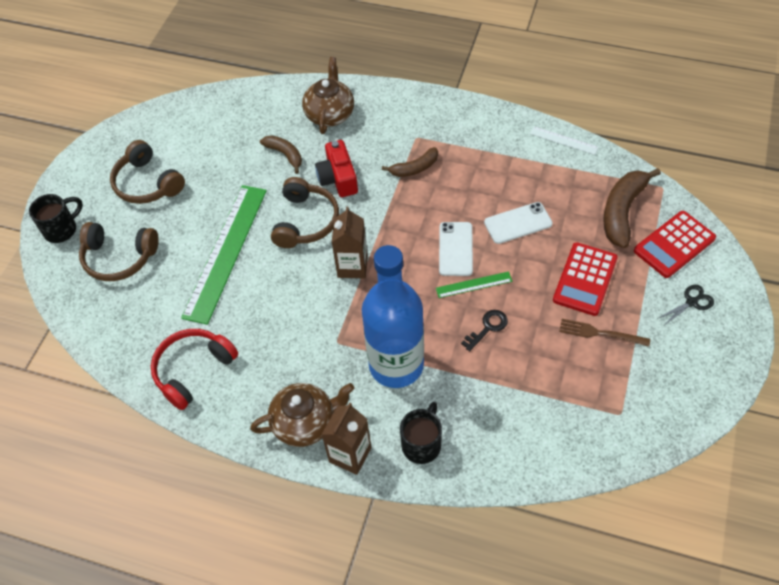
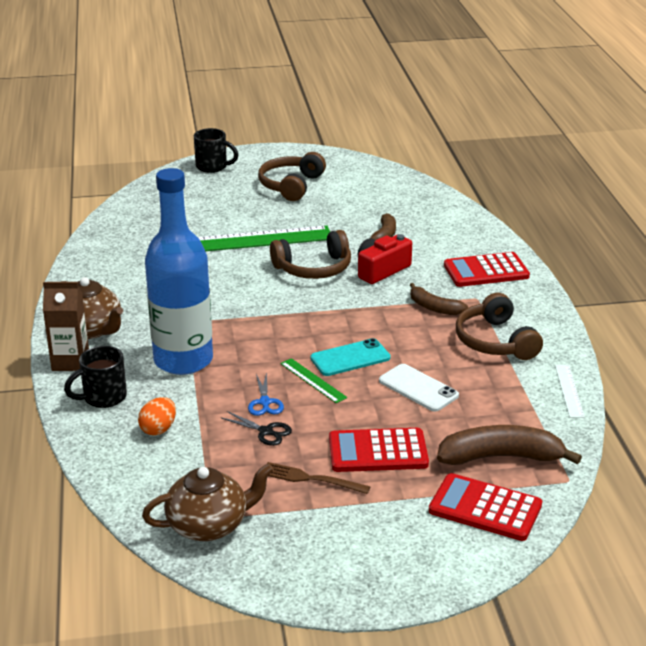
camera: 60 degrees right, 25 degrees down
(119, 258) = (203, 198): brown headphones -> brown headphones (495, 341)
(193, 370) = (113, 262): red headphones -> none
(330, 114) = (458, 244): brown teapot -> brown teapot (209, 525)
(352, 266) = (281, 306): brown carton -> none
(381, 115) = (486, 271): none -> red calculator
(422, 444) = (103, 397): black mug -> black mug turned 150 degrees clockwise
(455, 249) = (350, 358): white phone -> turquoise phone
(487, 328) = (265, 402): black key -> blue scissors
(489, 415) = (158, 429): none -> orange egg
(600, 333) = (311, 479): brown fork -> brown fork turned 60 degrees counterclockwise
(692, 302) = (407, 540): black scissors -> black scissors (265, 431)

